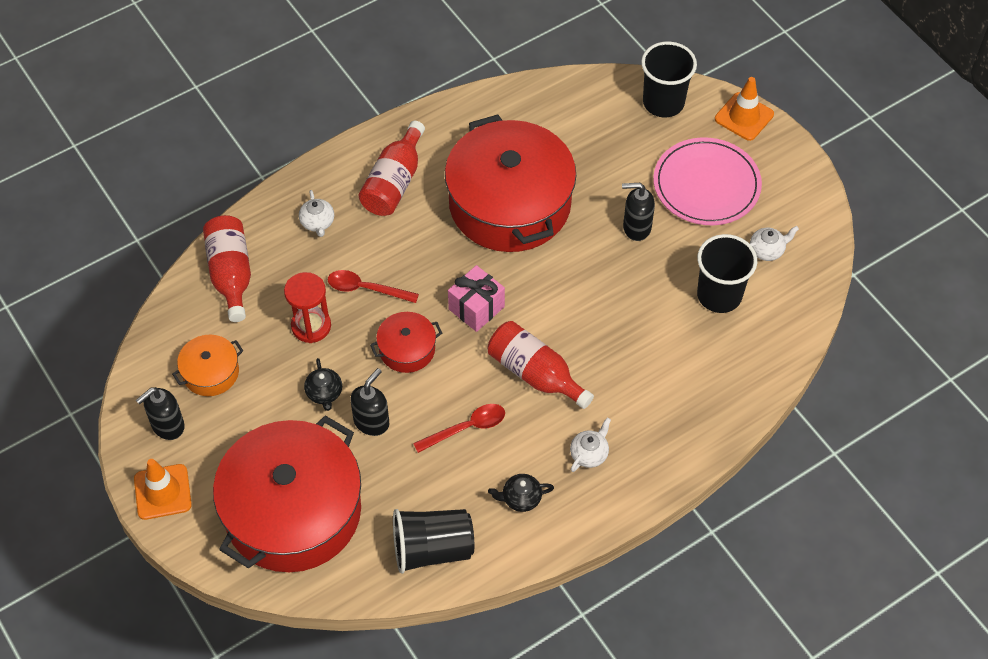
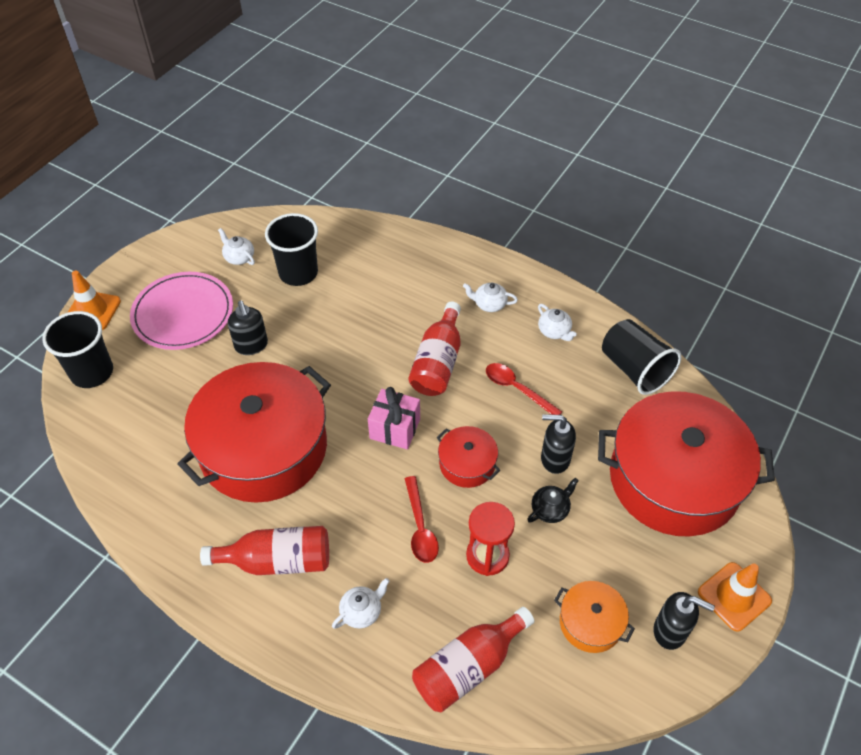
camera: 115 degrees left, 5 degrees down
(521, 498) = (554, 331): black teapot -> white teapot

